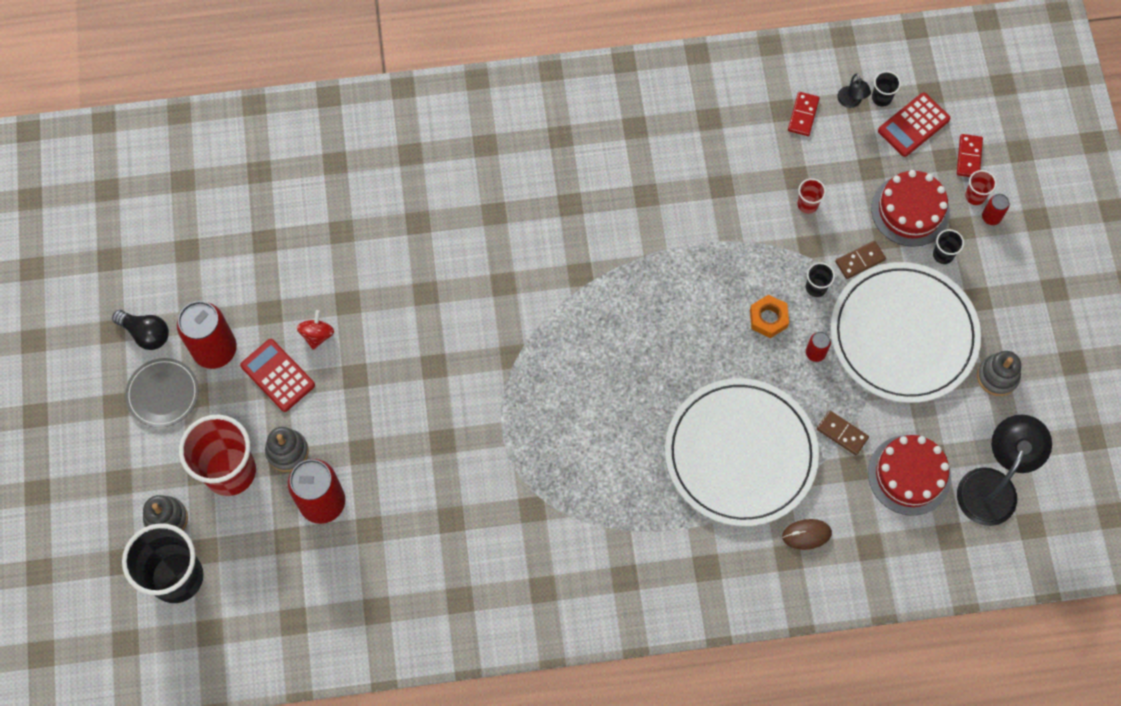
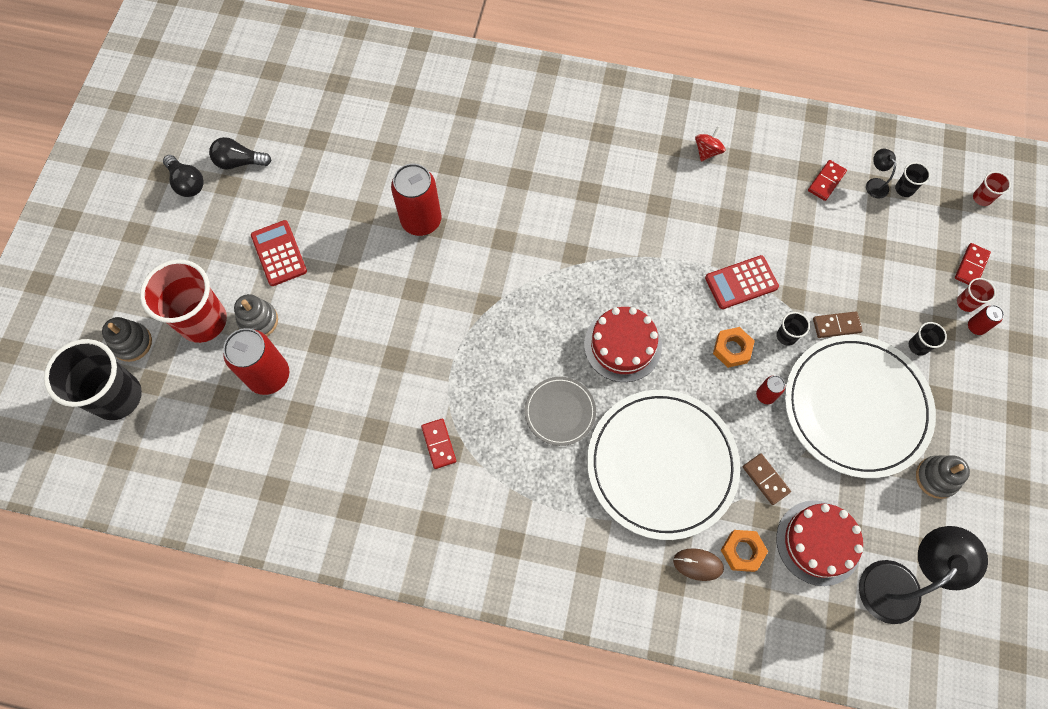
camera: 20 degrees right, 0 degrees up
(163, 394) = (178, 236): grey plate -> grey plate (560, 412)
(192, 293) = (239, 162): none -> black light bulb
(215, 350) = (237, 214): red can -> red can (421, 220)
(317, 335) = (327, 231): red spinning top -> red spinning top (707, 151)
(520, 509) = (439, 444): none -> red domino
(807, 204) = (804, 260): red cup -> red cup (982, 198)
(843, 508) = (742, 551): none -> orange nut
(851, 102) = (874, 184): black lamp -> black lamp turned 150 degrees clockwise
(910, 210) = (899, 296): red cake -> red cake (622, 345)
(913, 125) = (927, 222): red calculator -> red calculator (741, 283)

